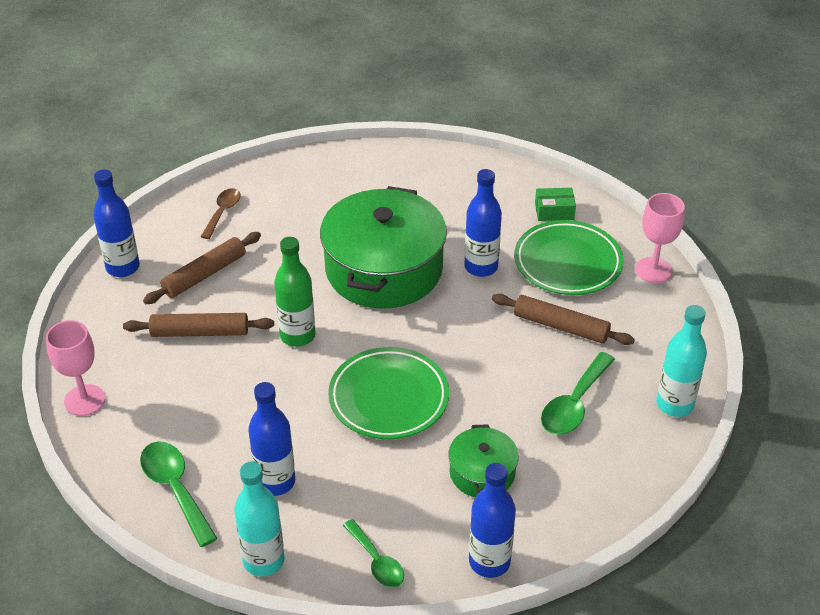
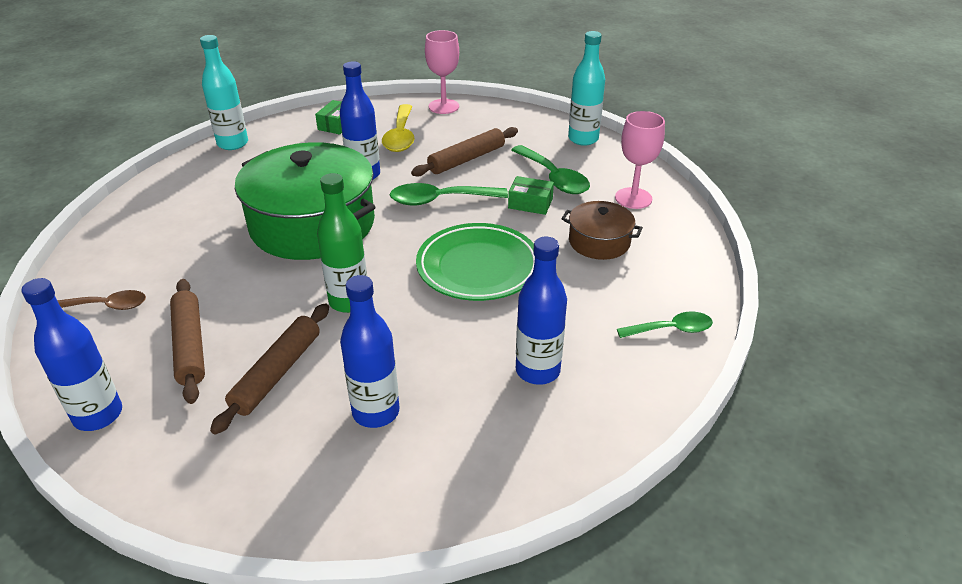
camera: 65 degrees left, 5 degrees down
(84, 400) = (297, 512): pink goblet -> pink goblet (633, 198)
(176, 489) = (502, 456): green spoon -> green spoon (440, 200)
(223, 212) = (107, 306): brown spoon -> brown spoon turned 135 degrees clockwise
(263, 560) = (638, 408): turquoise bottle -> turquoise bottle (233, 144)
(482, 473) = (599, 242): green pot -> brown pot
(489, 562) = (697, 266): blue bottle -> blue bottle (376, 412)
(514, 401) = (530, 203): none -> green box
(567, 263) = (400, 136): green plate -> yellow spoon

